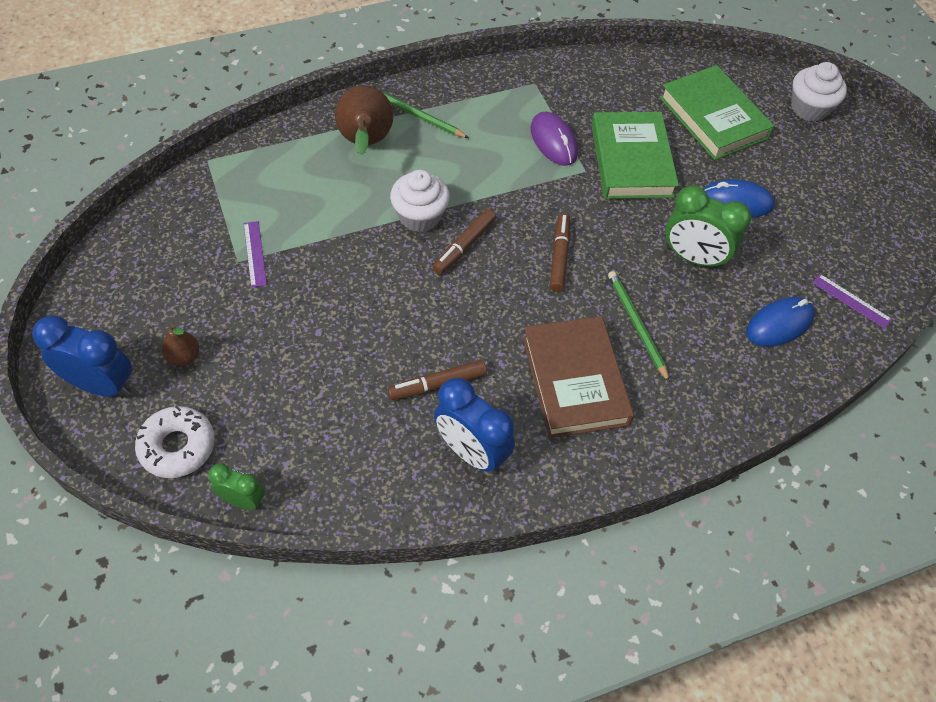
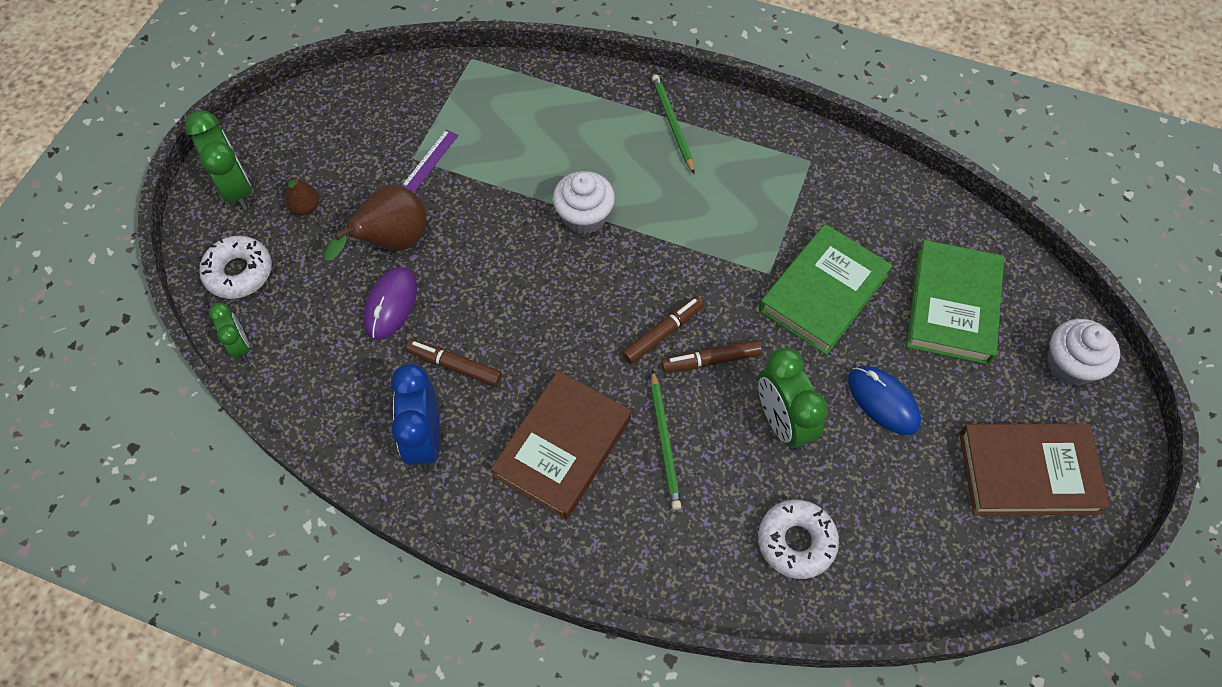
camera: 45 degrees right, 5 degrees up
(101, 385) = (236, 189): blue clock -> green clock
(365, 143) = (605, 122): brown pear -> brown pear (392, 242)
(464, 246) = (593, 267): brown marker -> brown marker (711, 360)
(553, 141) = (769, 226): purple mouse -> purple mouse (391, 305)
(636, 325) = (664, 442): green pencil -> green pencil turned 150 degrees clockwise
(779, 324) = (796, 542): blue mouse -> white donut
(851, 301) = (893, 576): purple ruler -> none
(853, 185) = (1028, 472): none -> brown book

